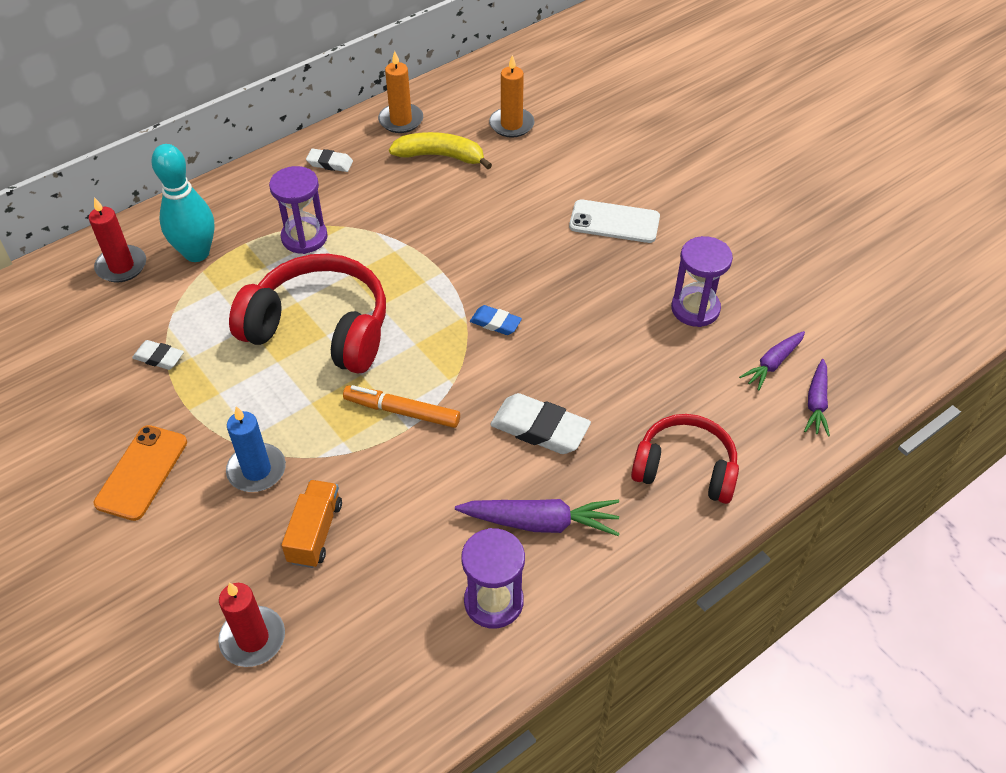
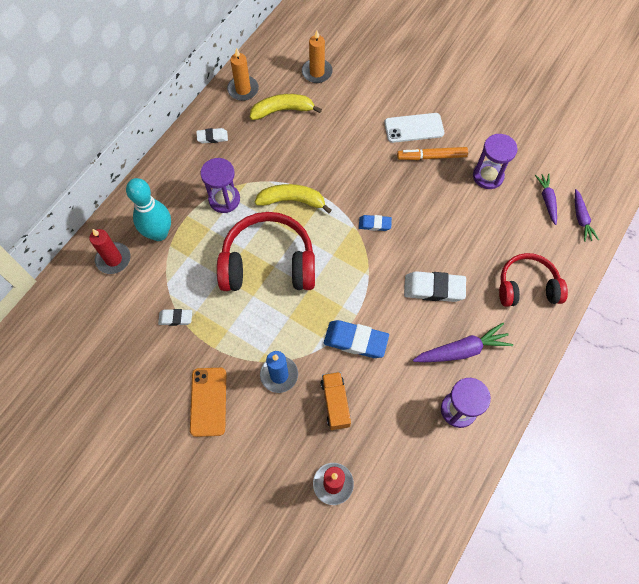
camera: 20 degrees left, 15 degrees up
(389, 461) = (355, 341): none -> blue eraser
(395, 263) = (292, 201): none -> yellow banana
(402, 411) = (347, 305): orange marker -> orange marker (431, 157)
(772, 364) = (547, 200): purple carrot -> purple carrot turned 150 degrees clockwise

